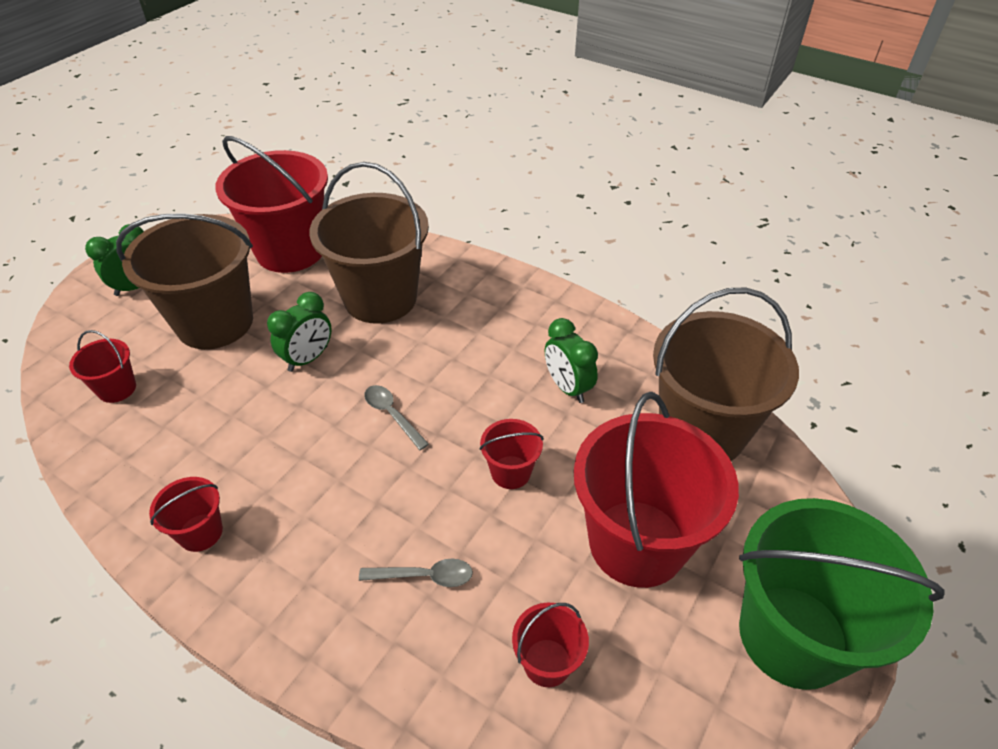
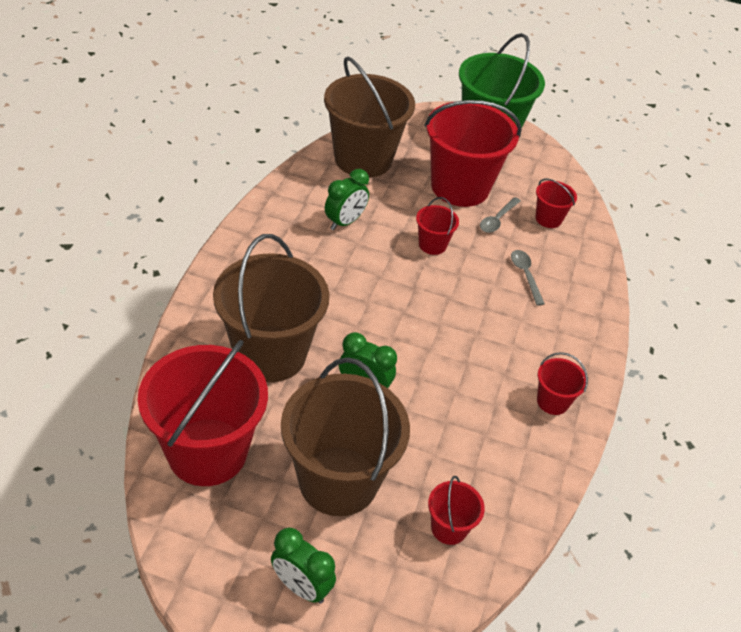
camera: 110 degrees left, 0 degrees up
(392, 414) = (406, 316): grey spoon -> grey spoon (497, 220)

